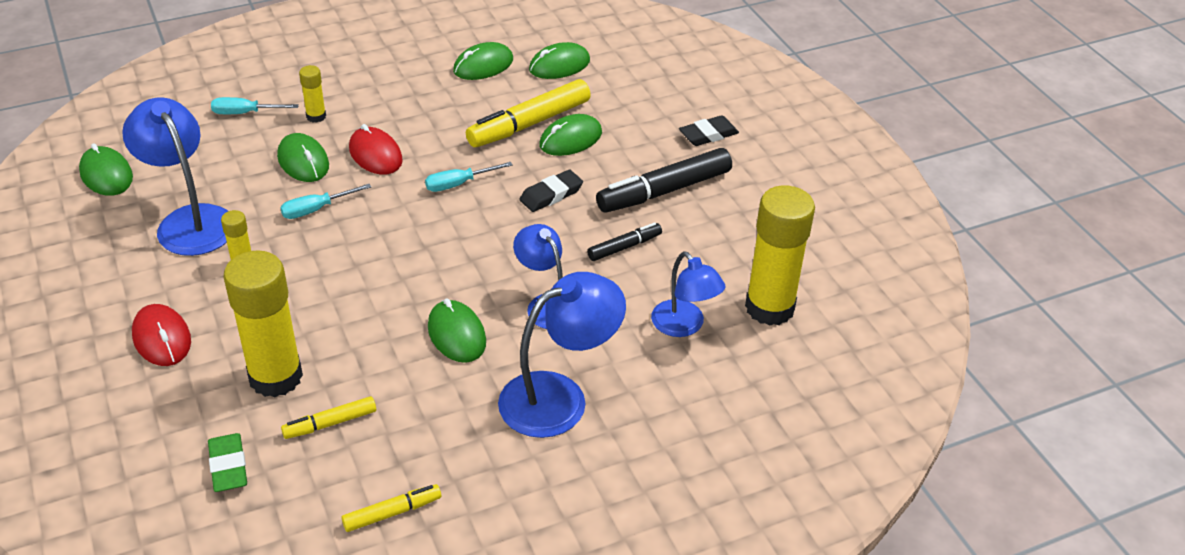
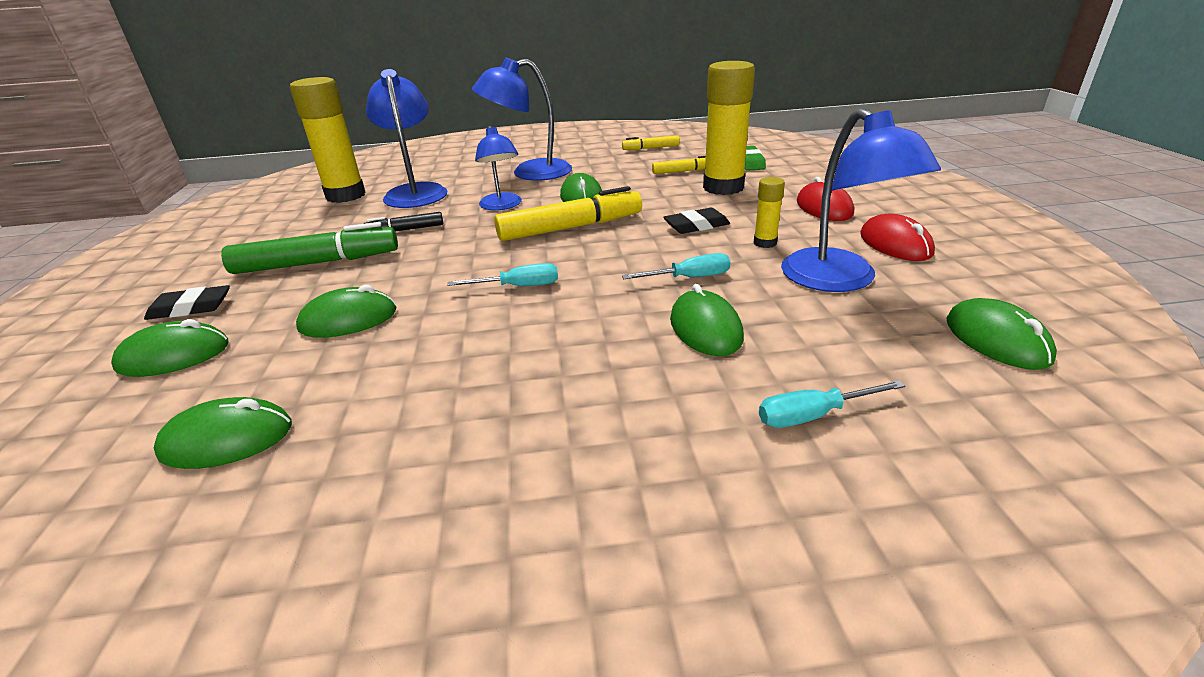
camera: 160 degrees left, 10 degrees down
(245, 113) = (813, 415): turquoise screwdriver -> turquoise screwdriver turned 150 degrees clockwise
(316, 116) = (685, 393): yellow glue stick -> none
(375, 154) = (605, 327): red mouse -> red mouse (895, 244)
(483, 65) = (352, 460): green mouse -> green mouse (174, 356)
(530, 124) = (377, 344): yellow marker -> yellow marker (570, 228)
(551, 195) = (429, 269): black eraser -> black eraser (696, 226)
(665, 191) = (316, 263): black marker -> green marker
(684, 326) = (415, 192): blue lamp -> blue lamp, size x1.55

